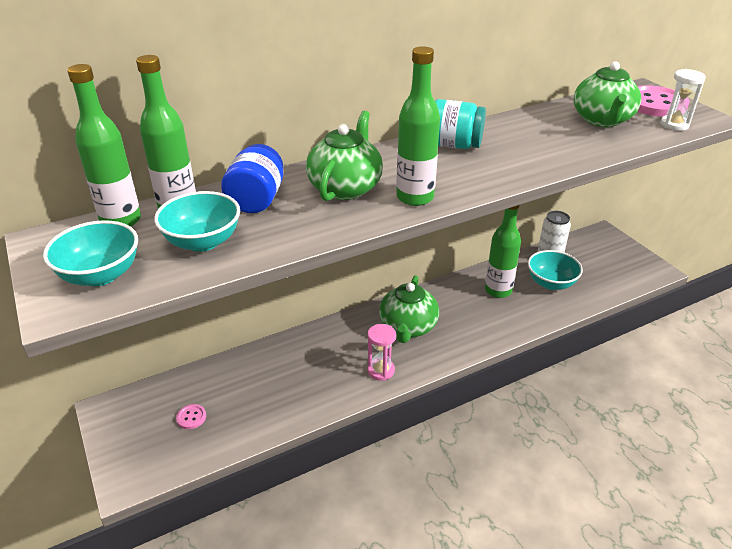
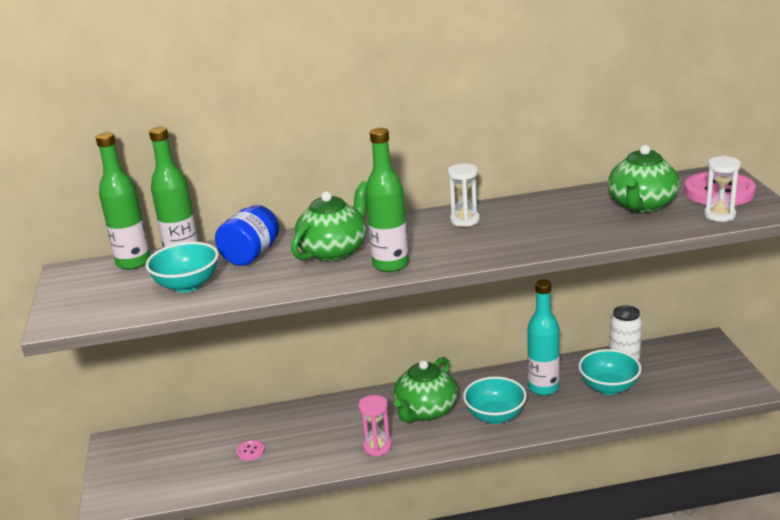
camera: 20 degrees right, 10 degrees down
(100, 275) = (97, 302): turquoise bowl -> turquoise bowl (495, 416)
(191, 417) = (183, 461): pink button -> pink button (250, 451)
(454, 145) = (465, 220): turquoise jar -> white hourglass
(498, 290) = (543, 387): green bottle -> turquoise bottle

